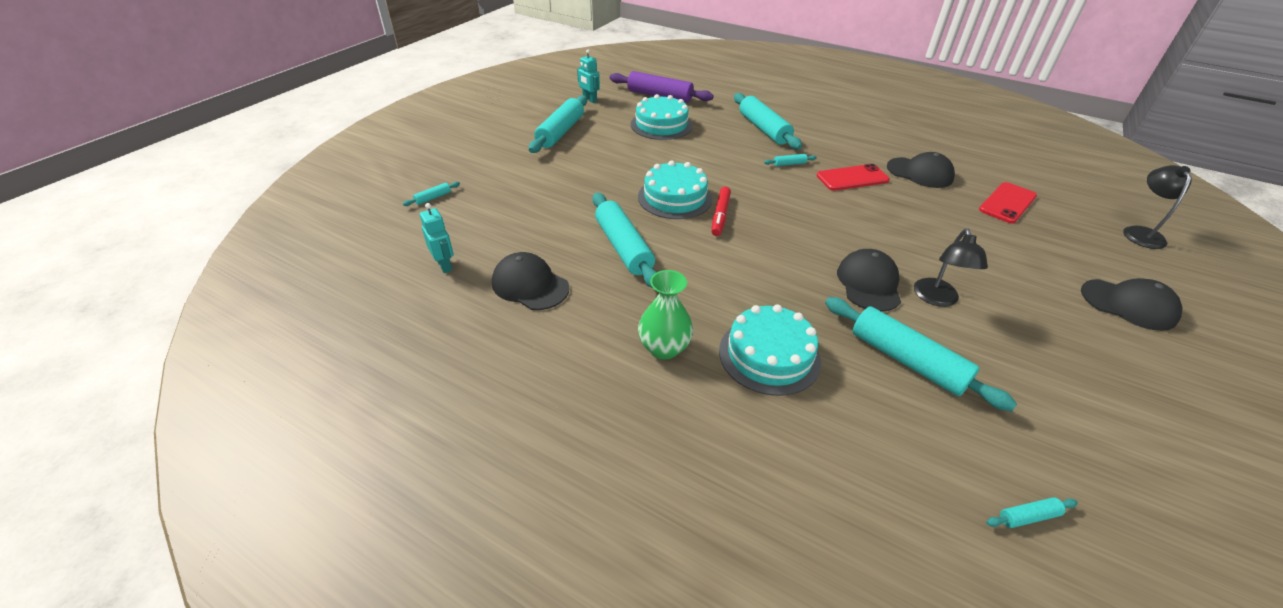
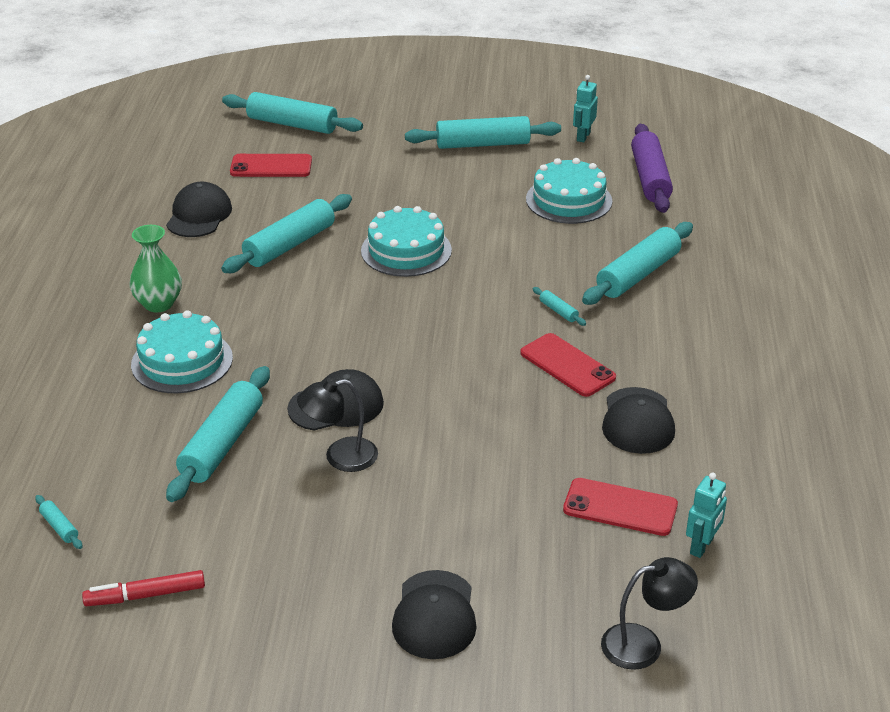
camera: 65 degrees right, 5 degrees down
(433, 198) = (292, 124): turquoise rolling pin -> turquoise rolling pin, size x2.39
(444, 265) = (198, 167): turquoise robot -> turquoise robot (702, 546)
(489, 225) = (271, 166): none -> red phone
(720, 215) = (393, 287): red marker -> red marker (145, 595)

